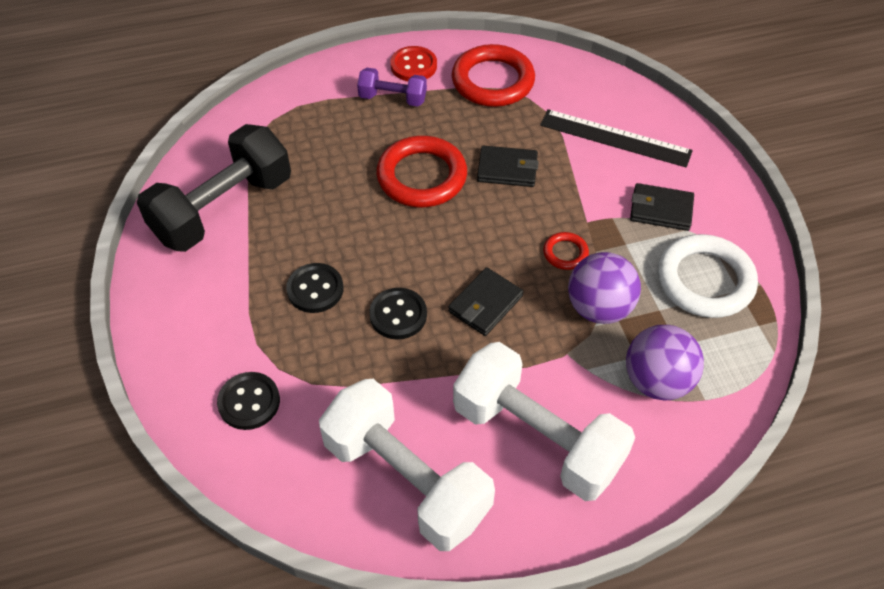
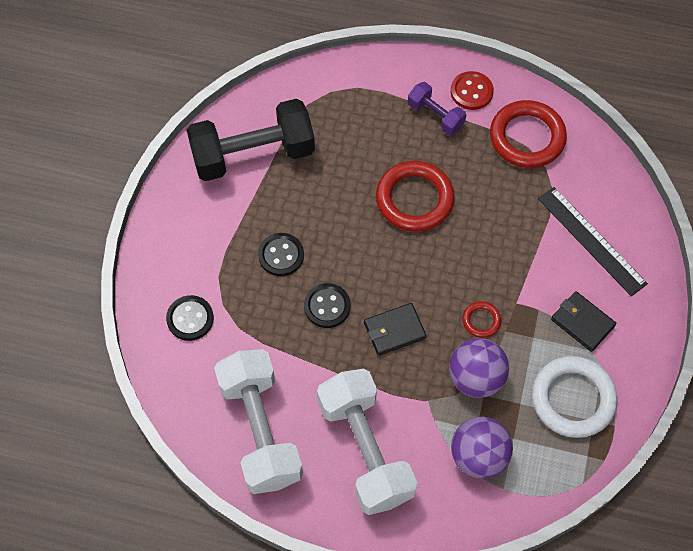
camera: 30 degrees right, 10 degrees up
(507, 169) = (485, 225): black wallet -> none

